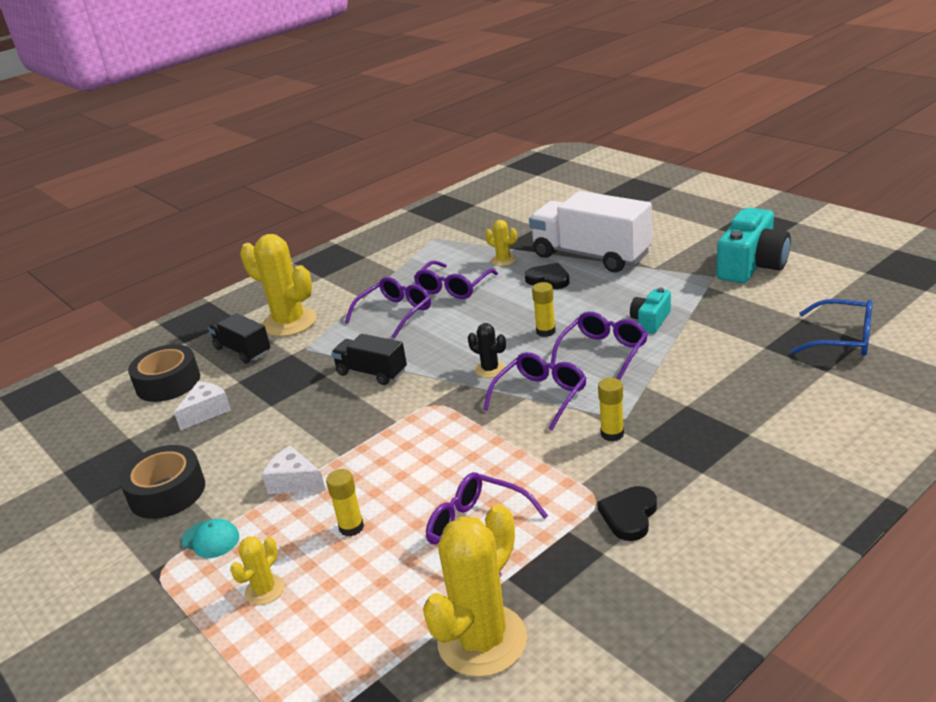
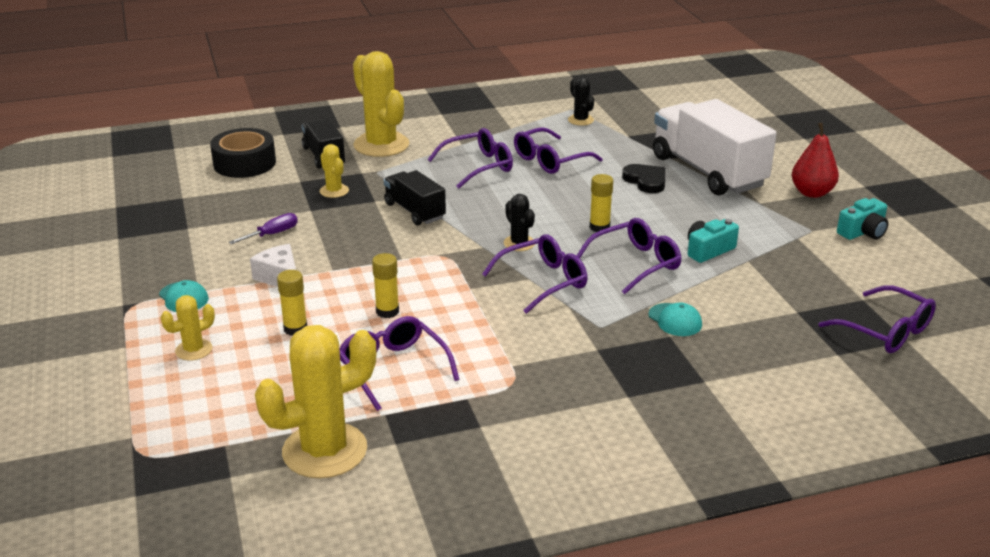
camera: 20 degrees right, 0 degrees up
(167, 492) = (179, 250): black tape -> none
(206, 412) = (256, 197): white cheese -> none
(252, 442) = (272, 234): none -> purple screwdriver
(449, 245) = (580, 120): none -> black cactus
(503, 260) = (619, 150): yellow cactus -> yellow cactus (334, 191)
(612, 434) = (577, 335): yellow glue stick -> yellow glue stick (387, 311)
(629, 515) = (529, 406): black heart -> none
(678, 390) = (675, 320): none -> turquoise cap
(685, 246) = (812, 193): none -> red pear
(751, 265) = (863, 232): turquoise camera -> turquoise camera, size x0.53
(843, 339) = (886, 331): blue glasses -> purple glasses

